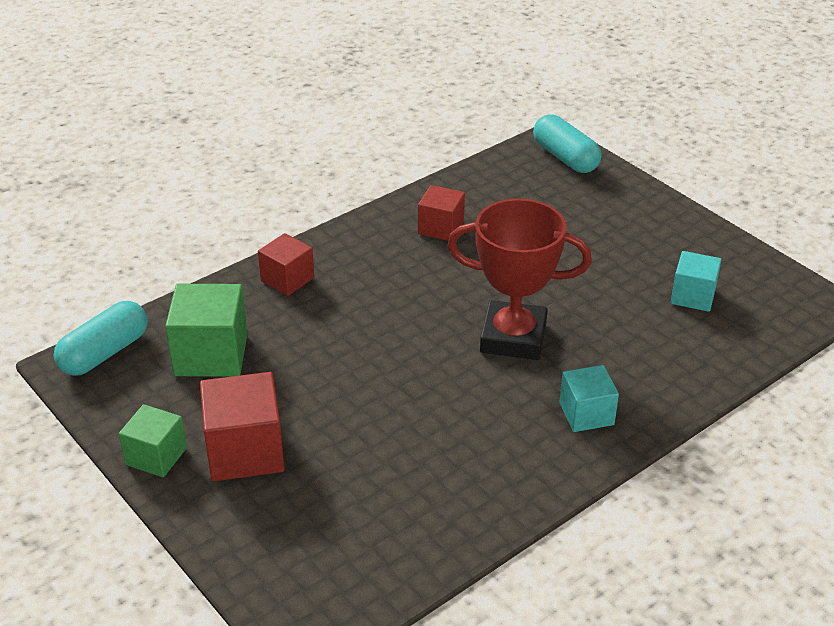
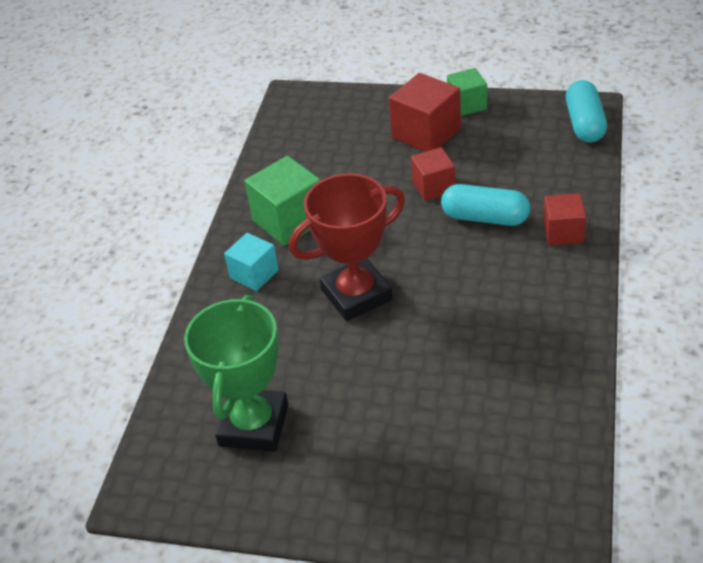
camera: 145 degrees right, 5 degrees up
(211, 354) = (526, 161): green cube -> green cube (289, 220)
(441, 228) = (523, 351): red cube -> red cube (433, 186)
(565, 158) = (522, 526): turquoise capsule -> turquoise capsule (485, 218)
(693, 296) = (254, 425): turquoise cube -> green trophy

